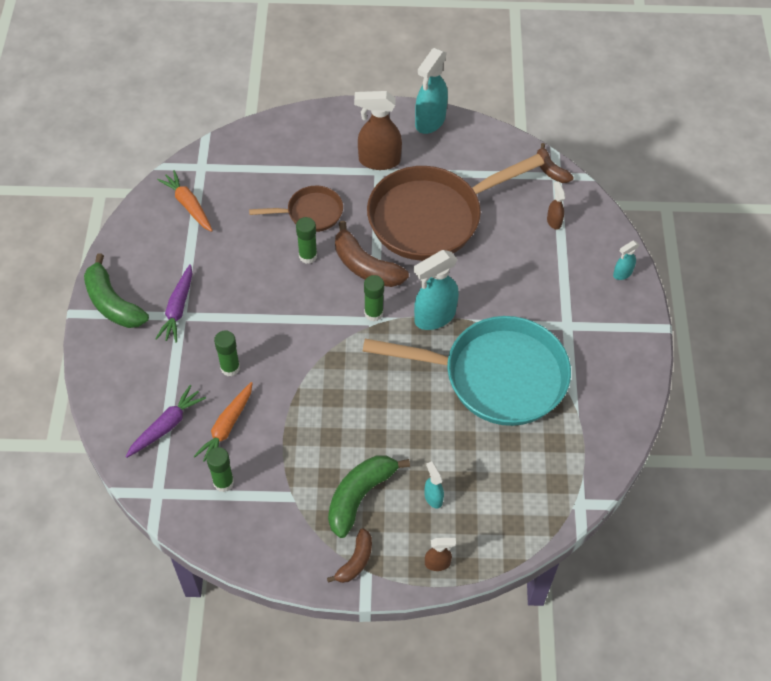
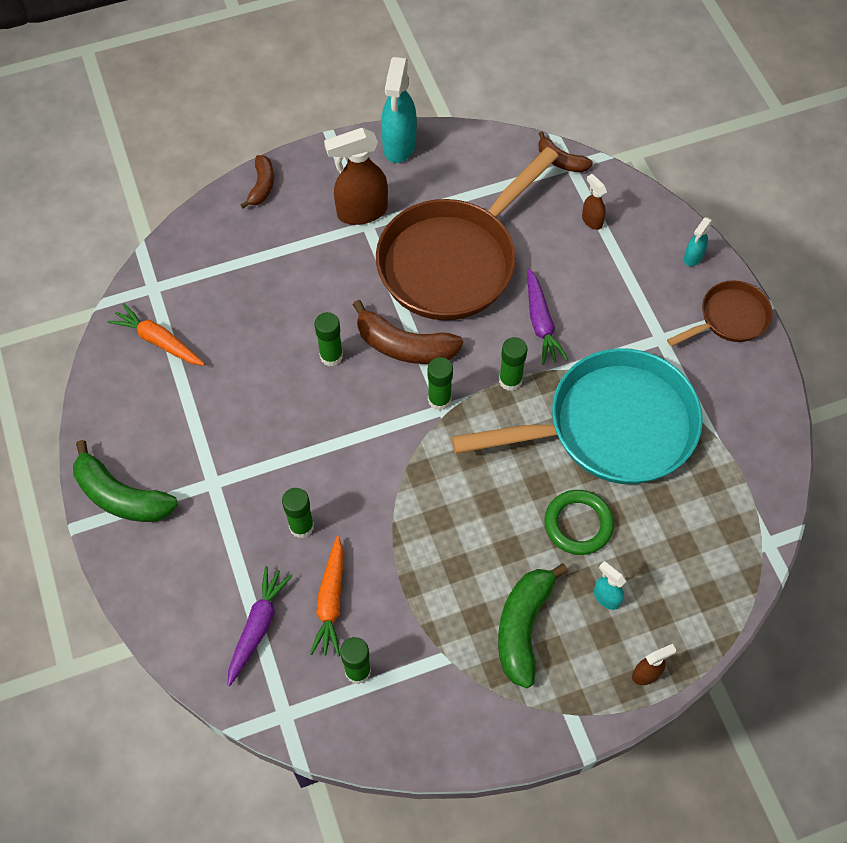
camera: 20 degrees left, 5 degrees up
(178, 308) = (205, 475): purple carrot -> purple carrot (541, 322)
(311, 213) = (311, 302): brown pan -> brown pan (729, 318)
(355, 561) = (553, 708): brown banana -> brown banana (262, 186)
(434, 317) = (510, 380): turquoise spray bottle -> green glue stick
(437, 438) = (578, 524): none -> green ring

